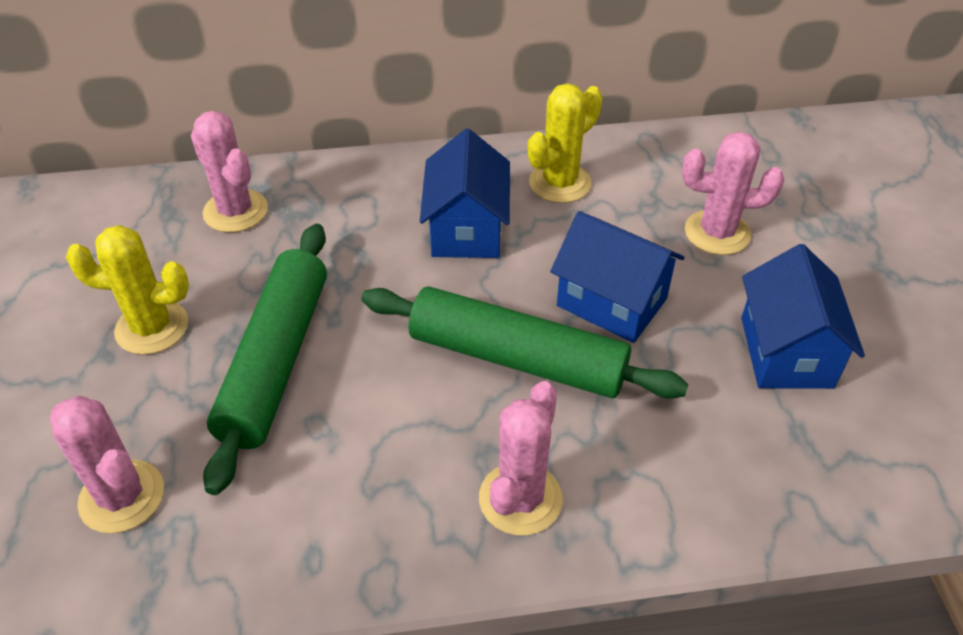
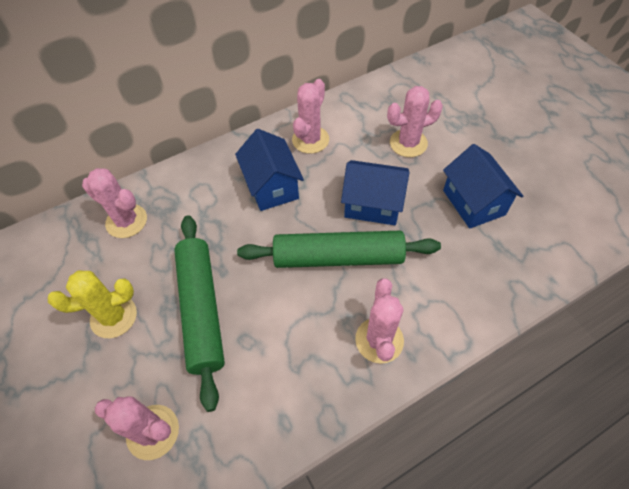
camera: 20 degrees left, 10 degrees up
(560, 183) = (310, 140): yellow cactus -> pink cactus

